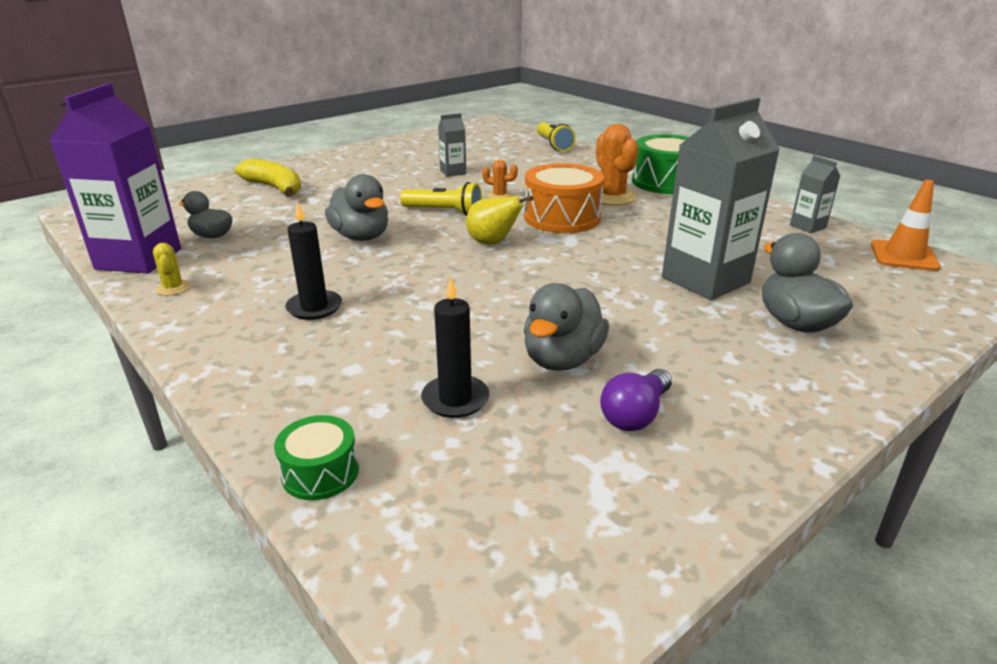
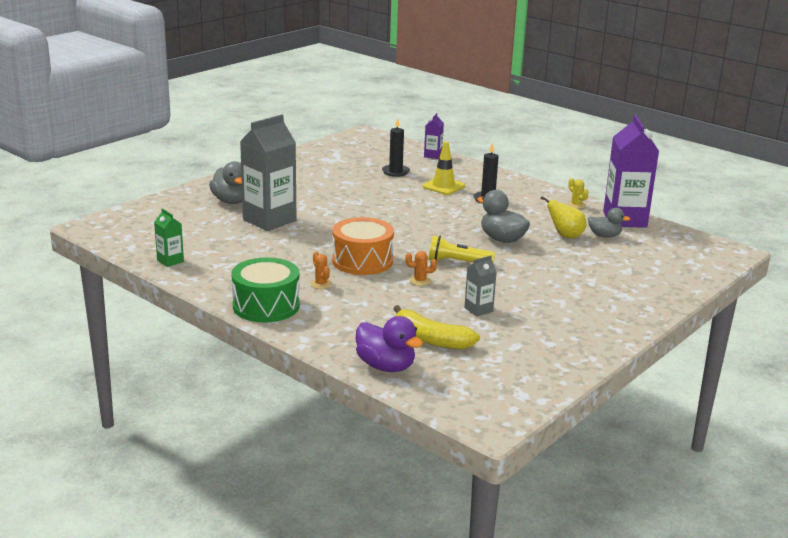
camera: 170 degrees right, 5 degrees down
(275, 188) = (622, 281): yellow banana -> yellow banana (431, 339)
(320, 472) = (433, 155): green drum -> purple carton
(373, 345) = (443, 186): none -> yellow traffic cone
(493, 243) = (408, 238): yellow pear -> yellow pear (565, 236)
(553, 145) = (386, 366): yellow flashlight -> purple duck
(562, 359) = (353, 184): grey duck -> none
(611, 197) = (321, 284): orange cactus -> orange cactus, size x0.51
(635, 415) = (322, 170): purple light bulb -> none
(807, 226) = (170, 261): grey carton -> green carton
(903, 256) = (124, 240): orange traffic cone -> none

